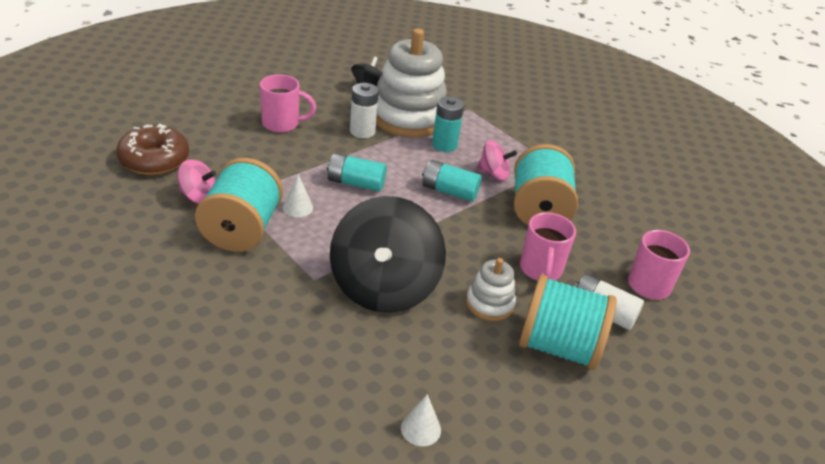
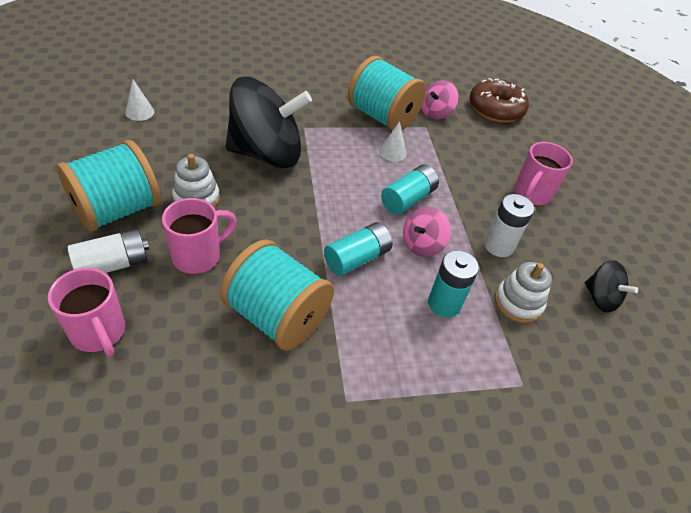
camera: 120 degrees right, 10 degrees up
(384, 287) = (266, 153): black spinning top -> black spinning top turned 135 degrees clockwise
(408, 117) = (518, 302): white stacking toy -> white stacking toy, size x0.48
(493, 174) = (364, 316): pink spinning top -> pink spinning top (422, 244)
(540, 270) = (198, 256): pink mug -> pink mug turned 105 degrees clockwise

